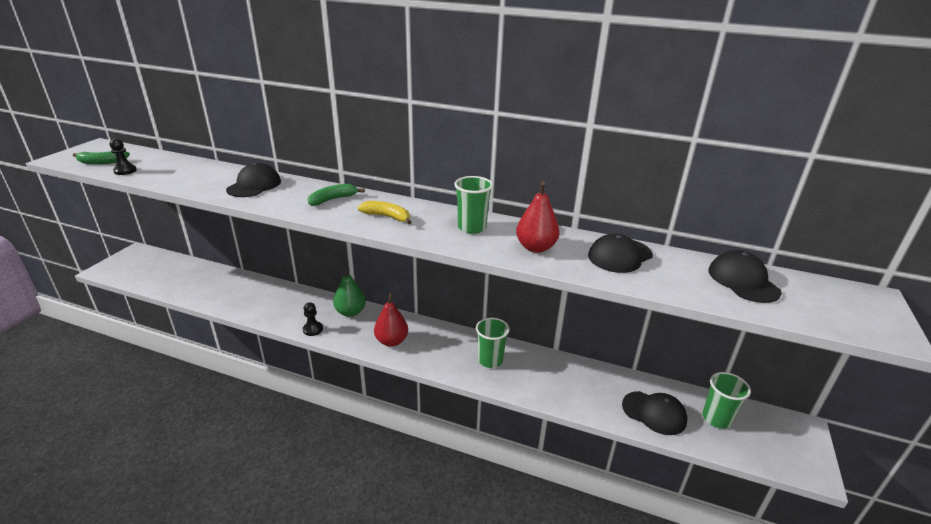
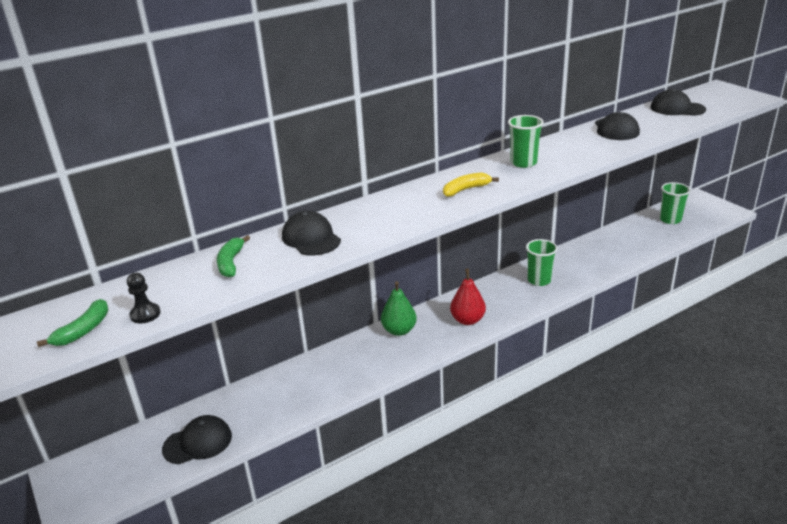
camera: 50 degrees left, 0 degrees up
(313, 329) = (403, 361): black pawn -> none
(333, 199) = (399, 205): green banana -> green banana (231, 263)
(535, 247) = (579, 150): red pear -> none
(654, 413) = (649, 238): black cap -> black cap (198, 442)

